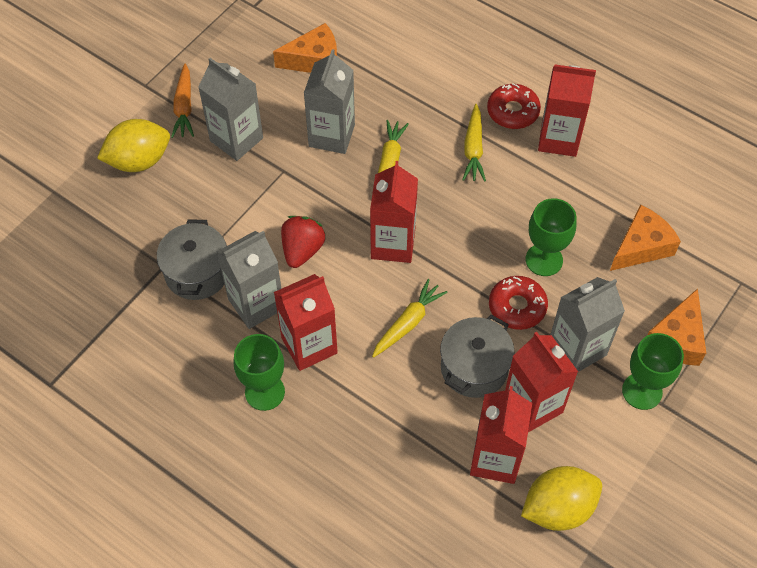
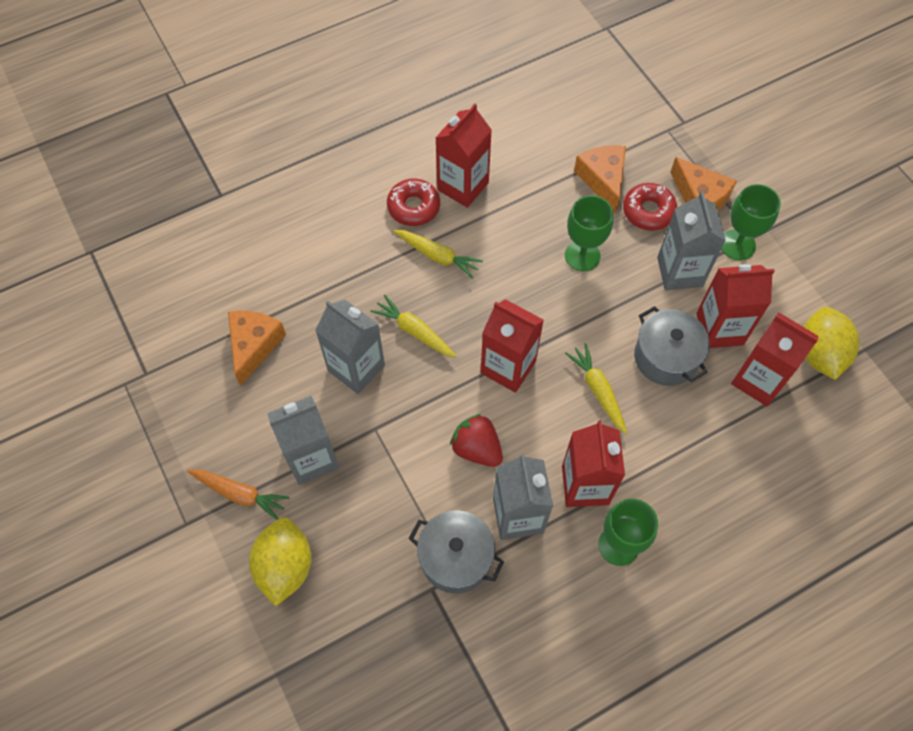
camera: 65 degrees left, 5 degrees up
(517, 307) = (620, 297): red donut -> red donut (648, 211)

